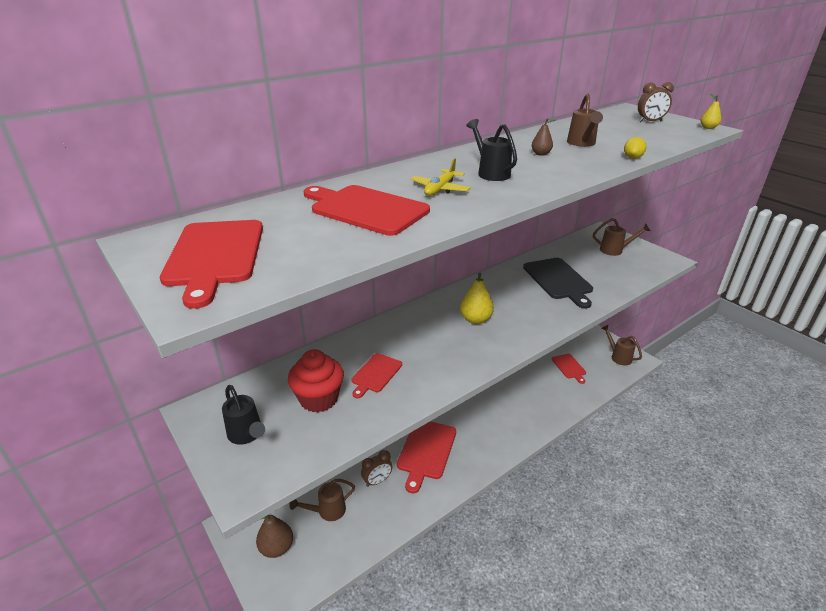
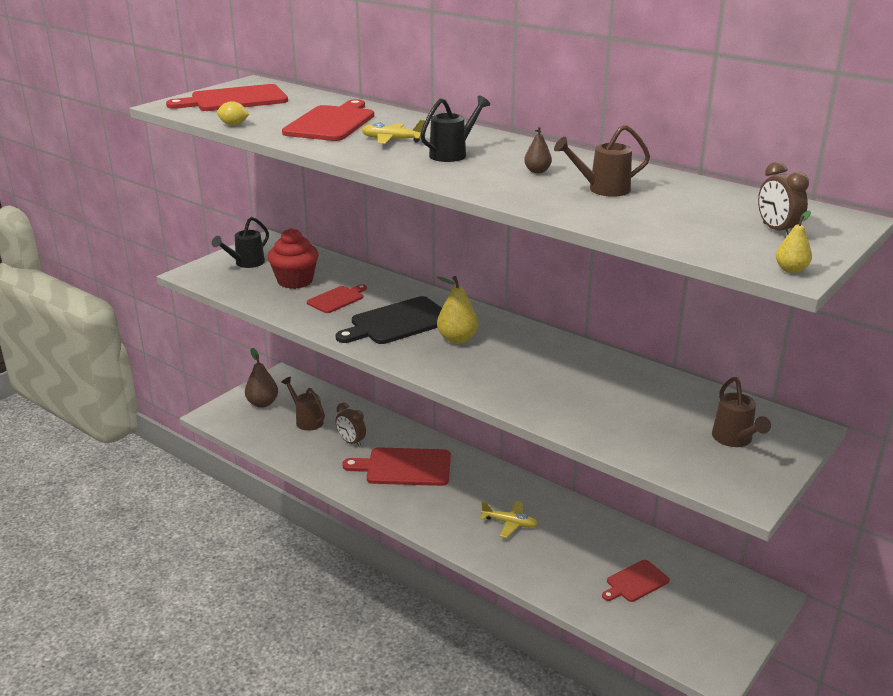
camera: 75 degrees right, 5 degrees down
(375, 374) = (337, 299): red cutting board -> red cutting board turned 120 degrees clockwise
(507, 406) = (510, 523): none -> yellow plane
(558, 280) = (591, 390): black cutting board -> black cutting board (398, 322)
(618, 357) = (704, 644): brown watering can -> none
(632, 158) = (564, 214): yellow lemon -> yellow lemon (233, 125)

